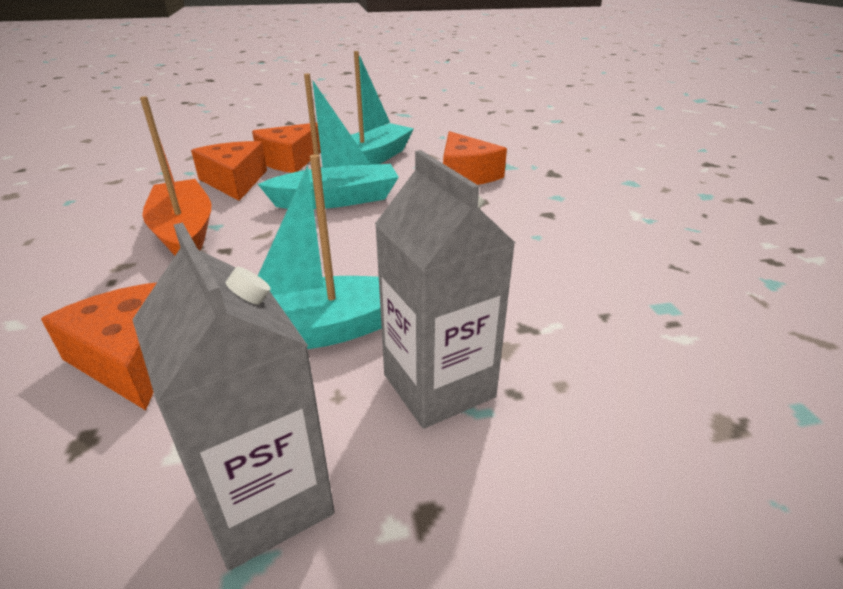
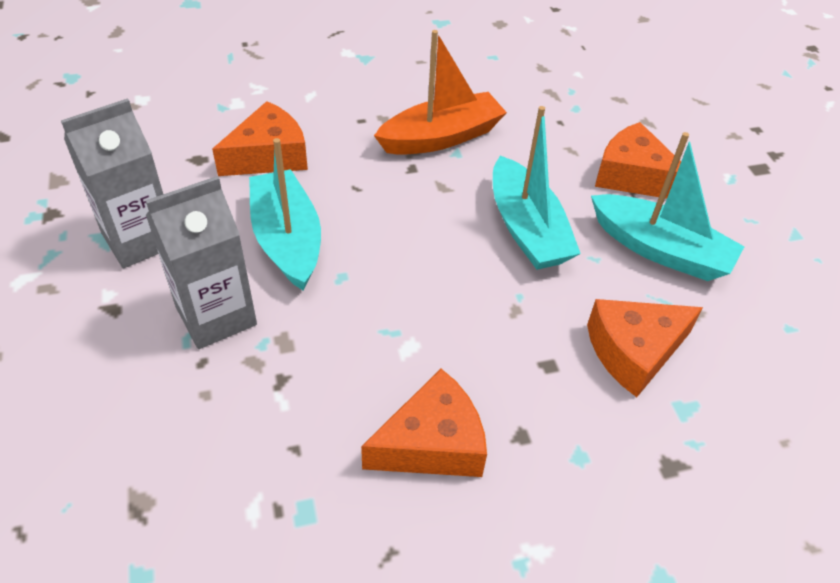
camera: 85 degrees right, 15 degrees up
(235, 181) = (559, 144): orange cheese -> orange cheese (432, 443)

